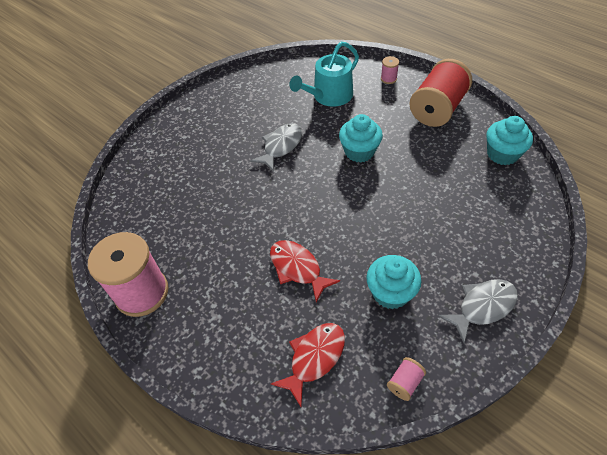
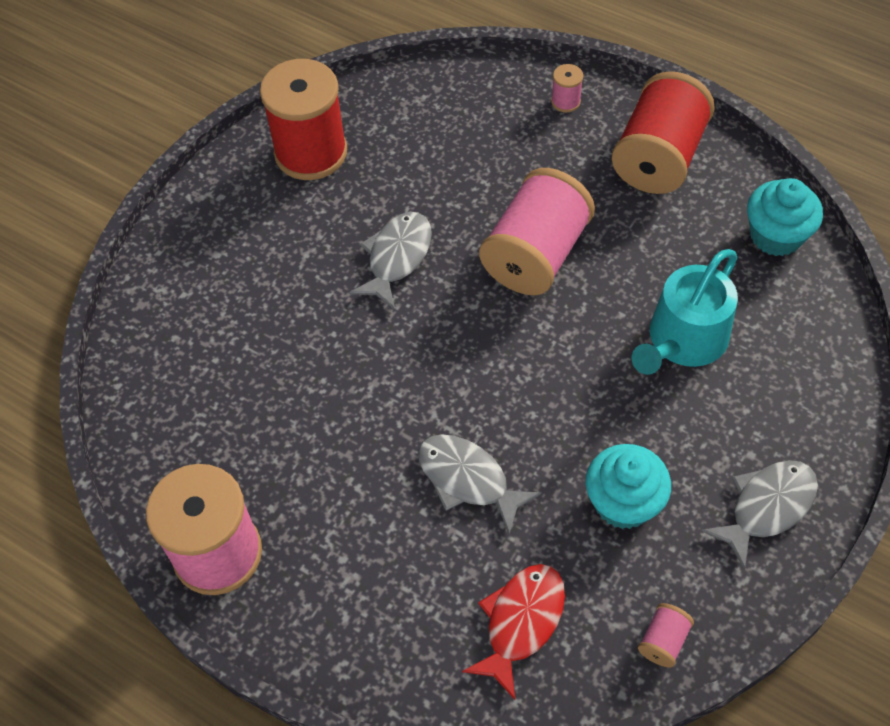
camera: 10 degrees left, 5 degrees up
(246, 92) = (311, 152): none -> red spool
(298, 268) = (468, 480): red fish -> grey fish
(329, 96) = (464, 147): turquoise watering can -> turquoise watering can (683, 341)
(359, 152) = (536, 254): turquoise cupcake -> pink spool

